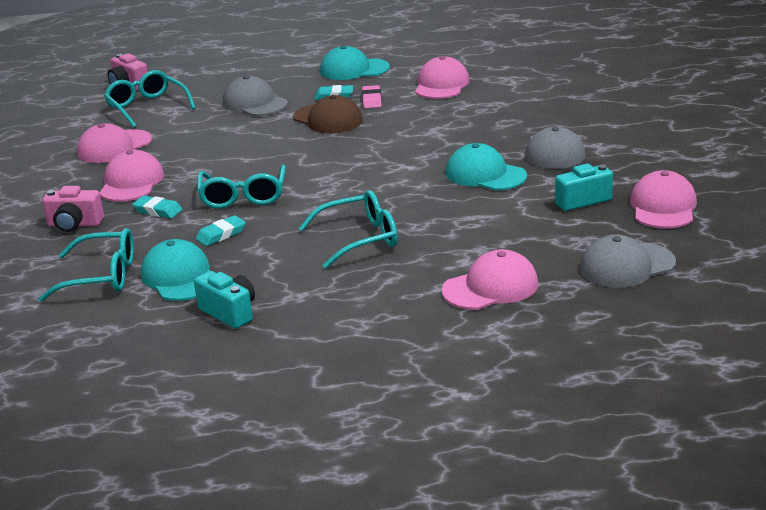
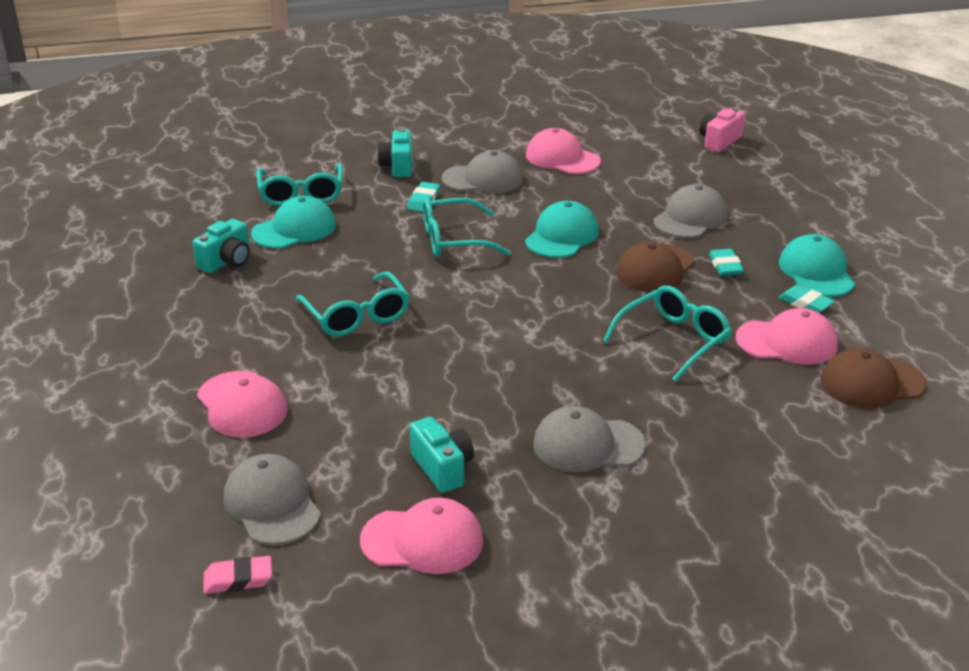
camera: 80 degrees right, 5 degrees up
(74, 224) = (398, 166): pink camera -> turquoise camera
(131, 182) = (483, 179): pink cap -> grey cap
(147, 107) = (663, 160): turquoise glasses -> turquoise glasses (673, 340)
(221, 234) = (373, 238): turquoise eraser -> turquoise eraser (805, 303)
(372, 100) = (720, 293): pink eraser -> pink eraser (238, 579)
(485, 174) = (512, 390): turquoise cap -> turquoise cap (562, 236)
(493, 66) = (872, 383): none -> brown cap

